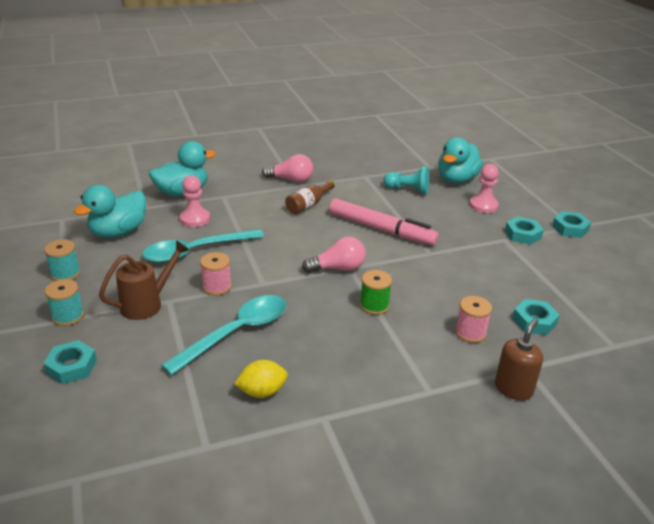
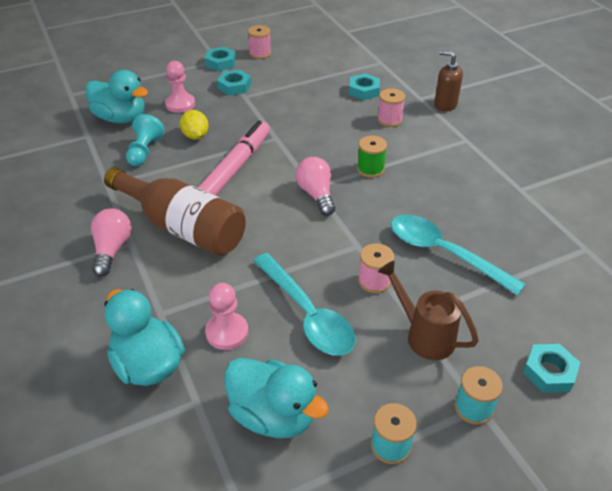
camera: 95 degrees left, 10 degrees up
(262, 392) = (511, 225): yellow lemon -> yellow lemon (195, 136)
(308, 205) = (183, 227): brown bottle -> brown bottle, size x2.02
(600, 253) = (260, 53): none -> pink spool

